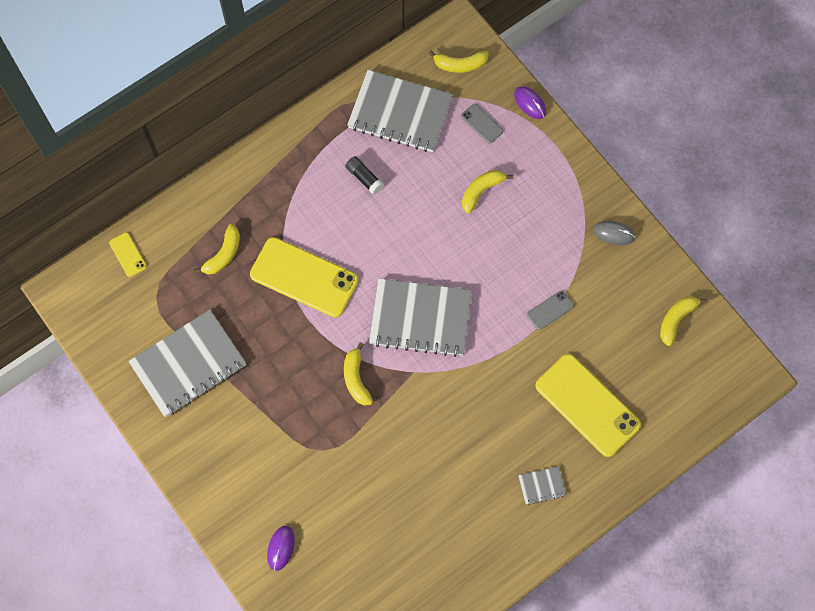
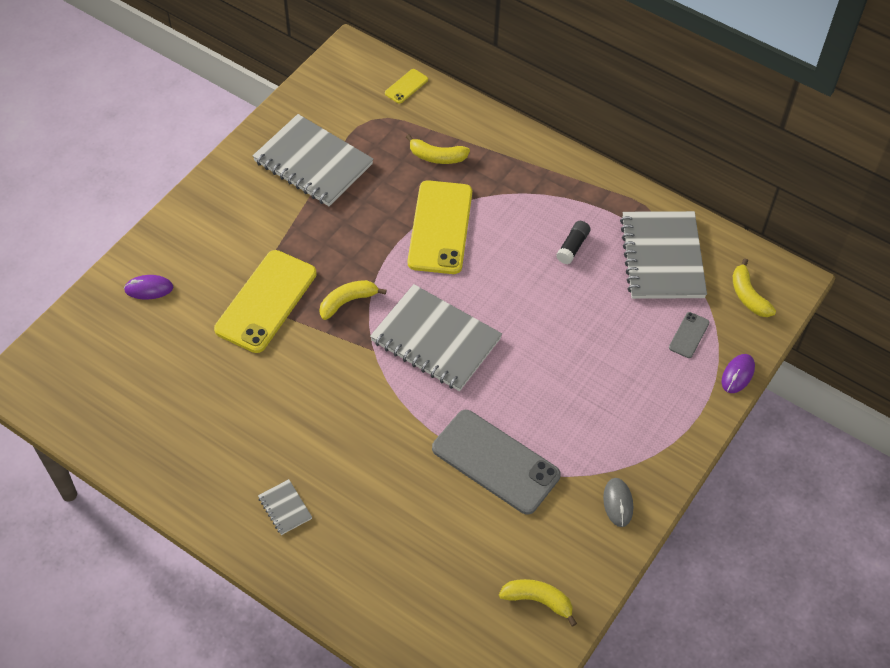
camera: 70 degrees right, 15 degrees down
(420, 318) = (435, 340): grey notebook -> grey notebook turned 45 degrees counterclockwise
(481, 191) = (608, 356): yellow banana -> none
(550, 310) = (495, 461): grey phone -> grey phone, size x2.28
(587, 405) = (396, 530): yellow phone -> yellow phone (266, 301)

